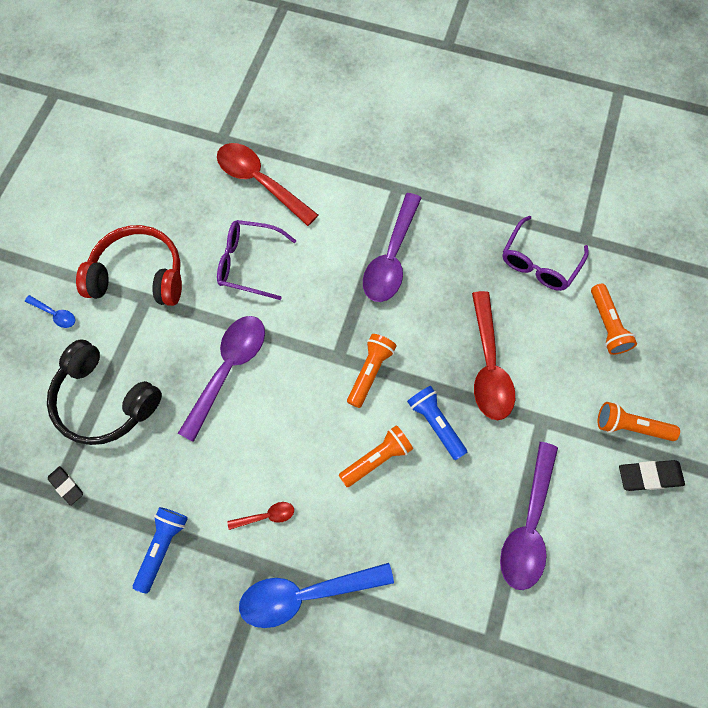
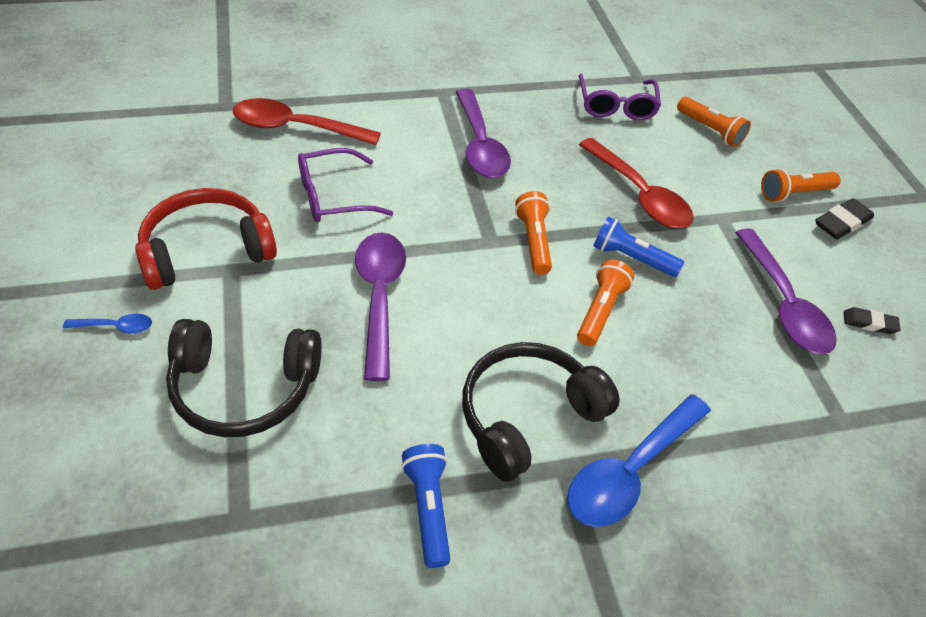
camera: 35 degrees left, 20 degrees down
(66, 486) = (251, 503): black eraser -> black eraser (869, 323)
(266, 516) = (528, 416): red spoon -> black headphones

